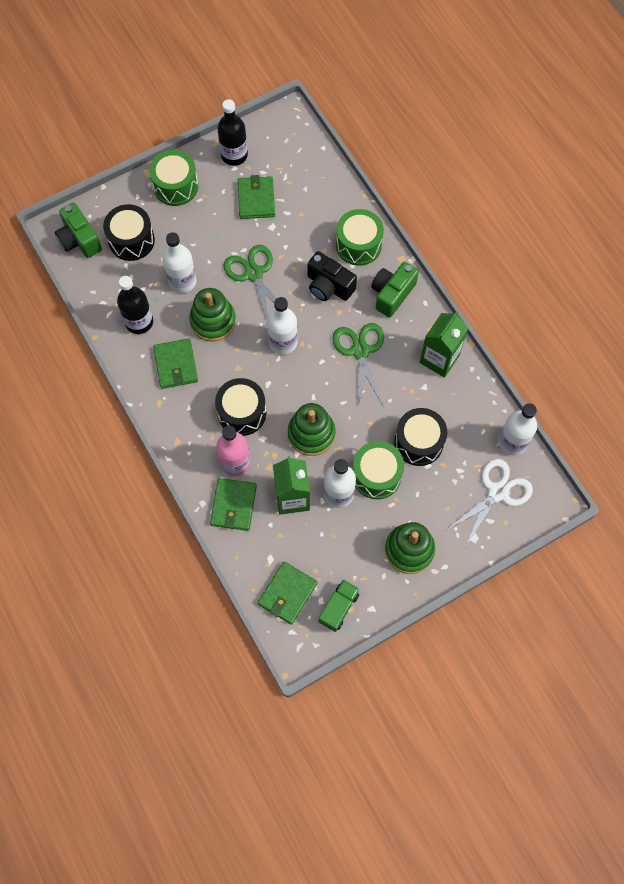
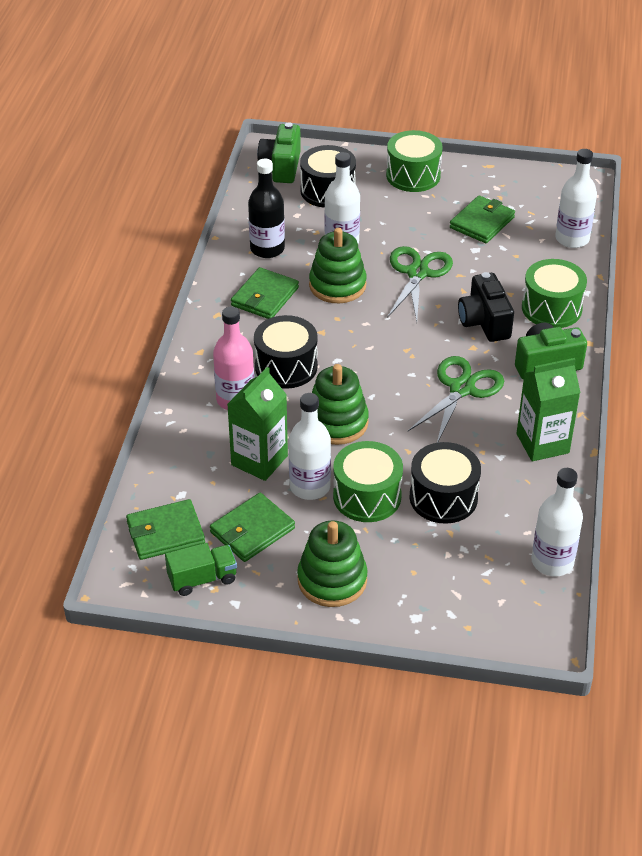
camera: 40 degrees right, 25 degrees down
(233, 505) = (195, 430): green wallet -> green wallet (252, 530)
(234, 155) = (495, 182): black bottle -> none
(283, 342) = (388, 338): white bottle -> white bottle (572, 239)
(497, 492) = (487, 595): white scissors -> none

